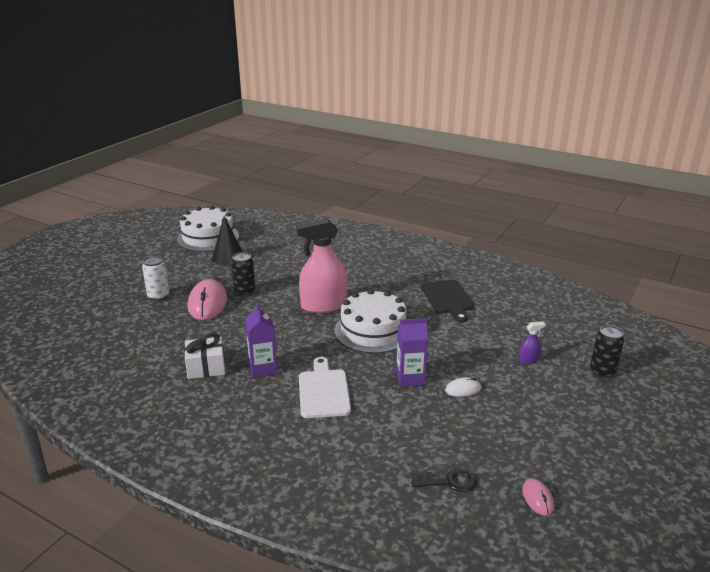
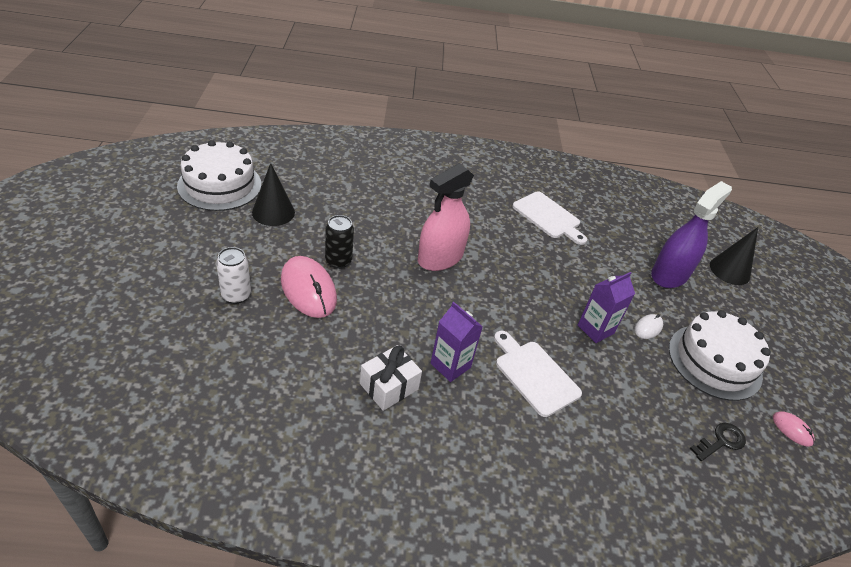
camera: 35 degrees left, 15 degrees up
(373, 330) = (515, 278): white cake -> white cake (714, 361)
(447, 299) = (548, 217): black cutting board -> white cutting board
(528, 360) = (669, 274): purple spray bottle -> purple spray bottle, size x2.38
(602, 371) = (729, 270): black can -> black cone

